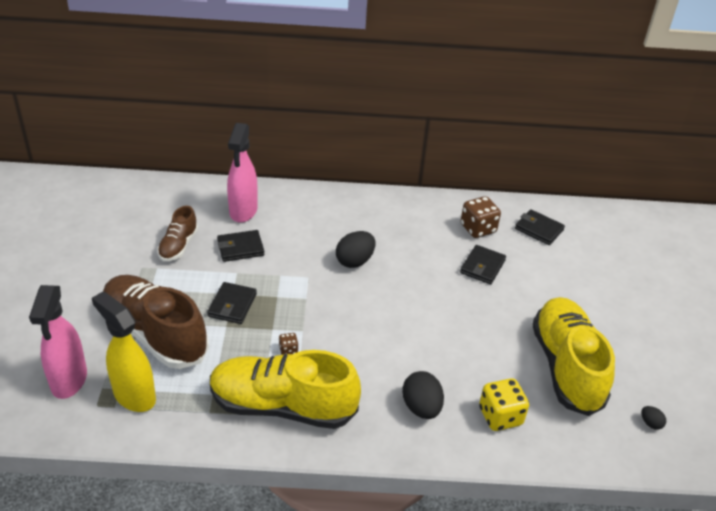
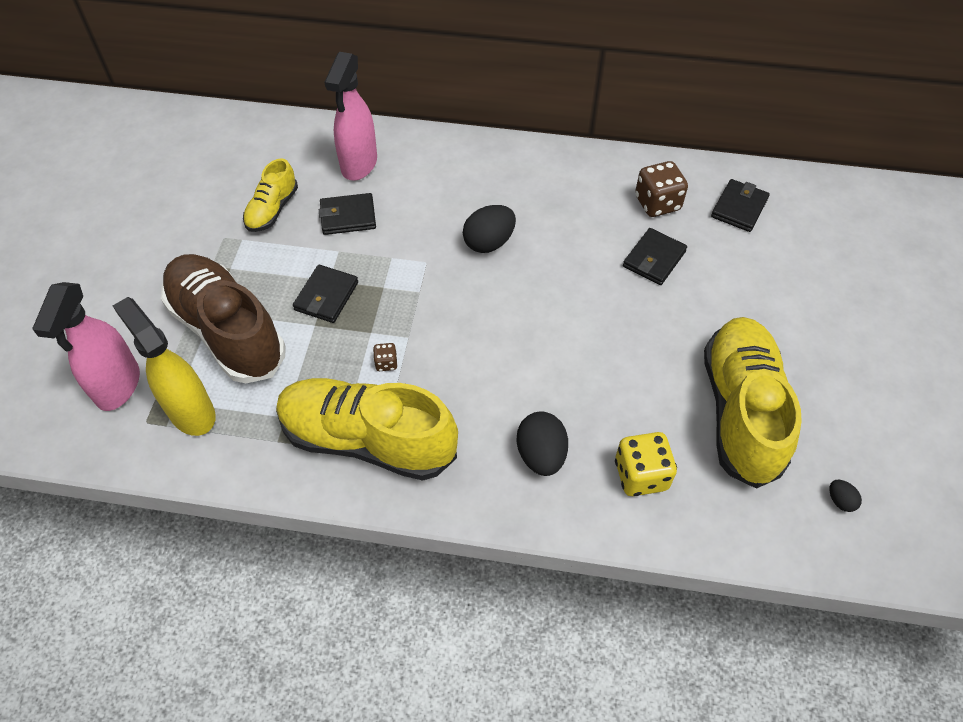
camera: 10 degrees right, 15 degrees up
(178, 246) = (272, 210): brown shoe -> yellow shoe
(539, 229) = (739, 208): black wallet -> black wallet turned 75 degrees clockwise

